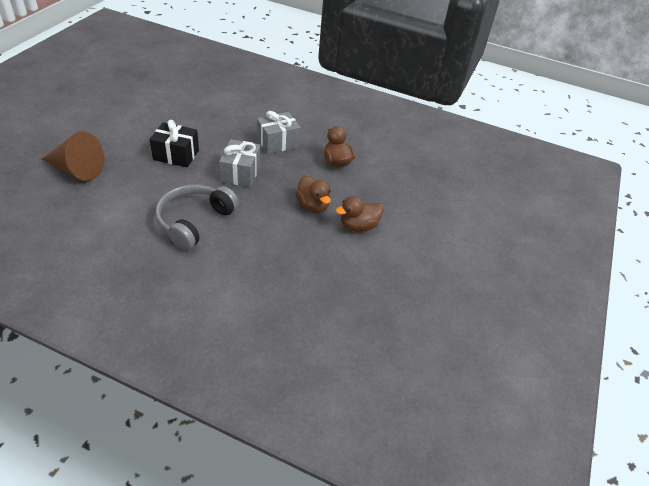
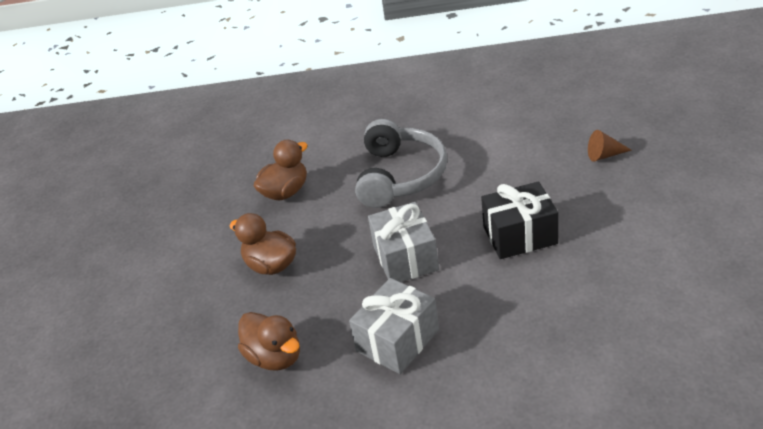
camera: 165 degrees right, 5 degrees down
(77, 170) = (604, 155): brown cone -> brown cone, size x0.46
(358, 226) = (195, 270): brown duck -> brown duck (285, 192)

